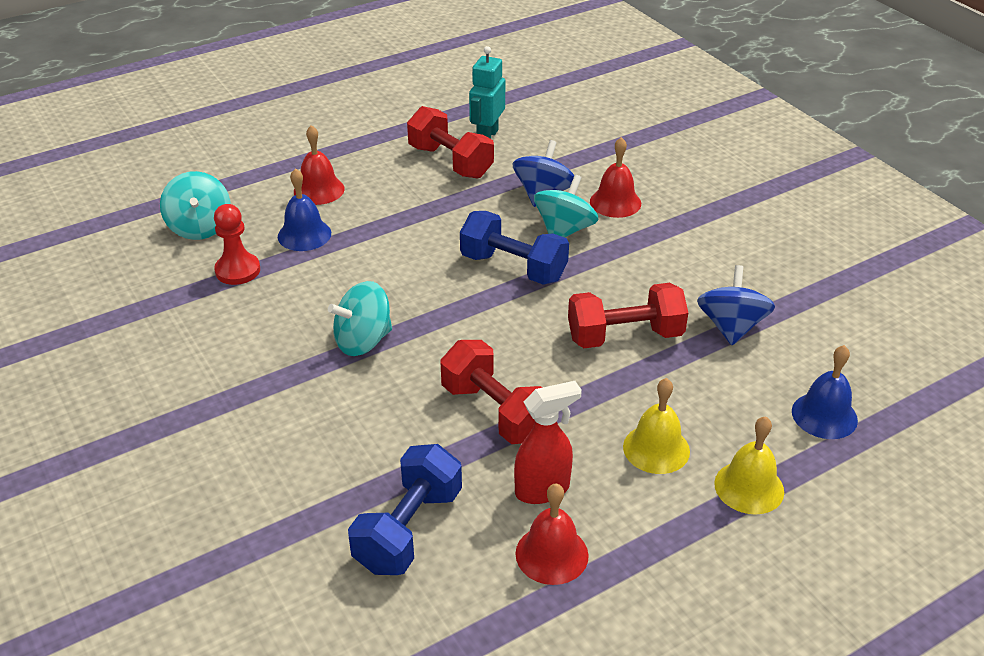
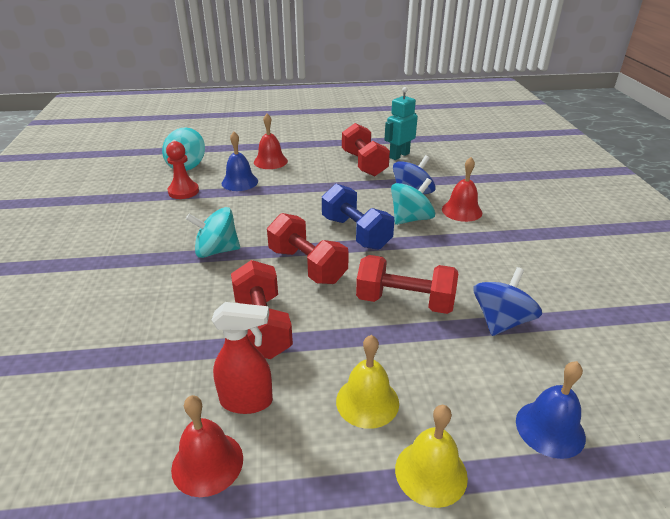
camera: 25 degrees right, 5 degrees down
(408, 529) = (122, 394): blue dumbbell -> none
(488, 327) = (307, 265): none -> red dumbbell

